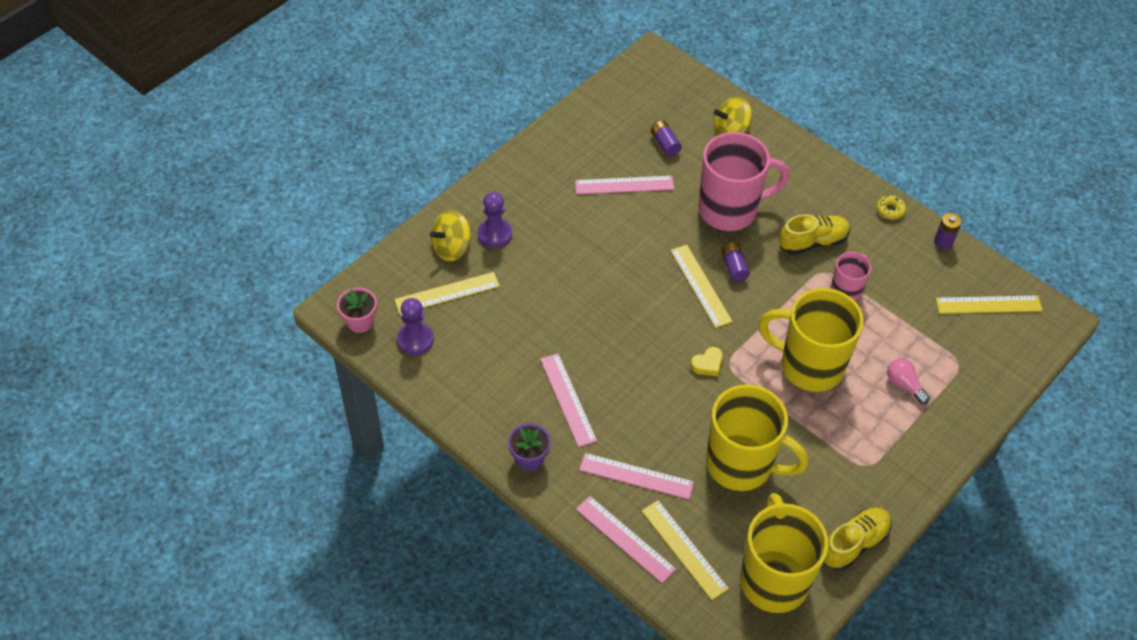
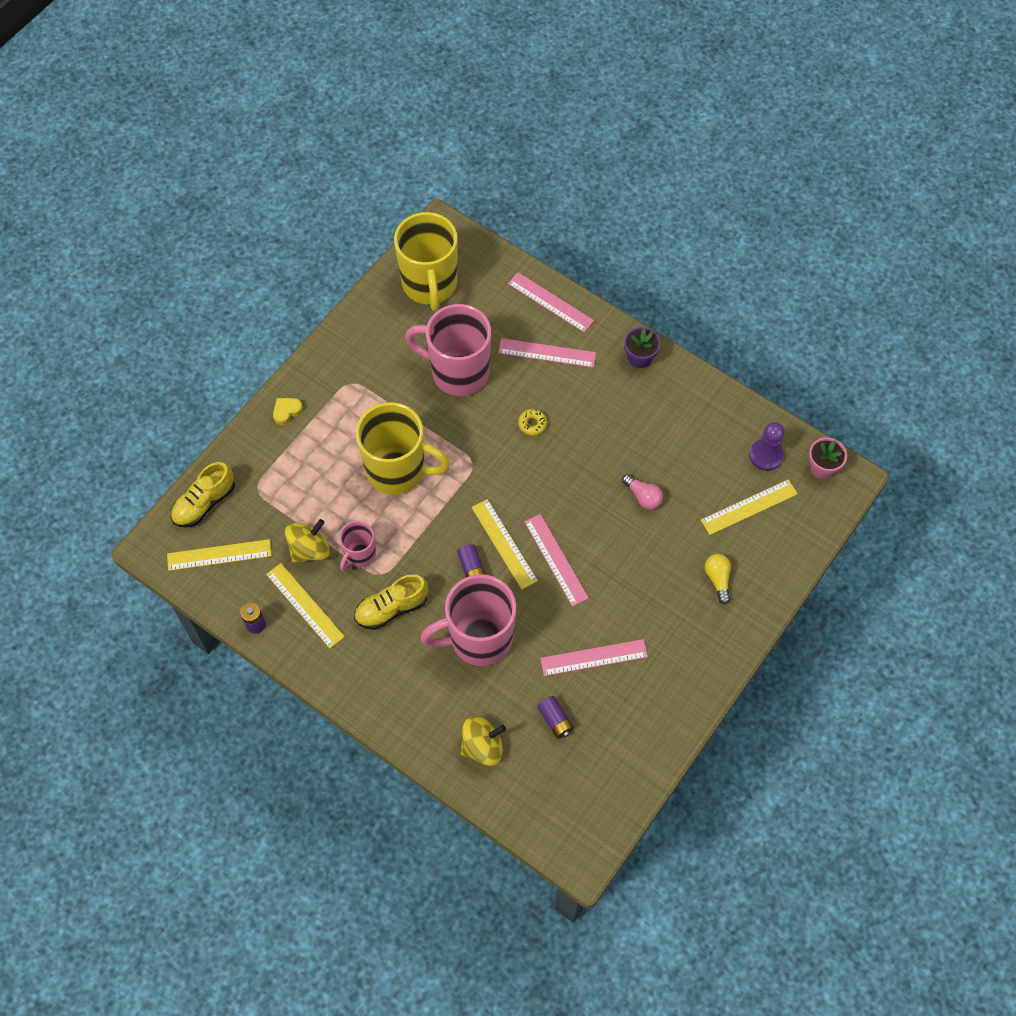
camera: 175 degrees right, 10 degrees up
(452, 248) = (757, 558): yellow spinning top -> yellow spinning top (309, 549)
(495, 234) = (718, 579): purple pawn -> yellow light bulb
(567, 399) = (615, 413): pink ruler -> pink ruler (556, 559)
(684, 549) = (502, 299): yellow ruler -> yellow ruler (305, 605)
(707, 364) = (492, 461): yellow heart -> yellow heart (287, 411)
(741, 465) = (458, 372): yellow mug -> pink mug
(854, 544) = (364, 317): yellow shoe -> yellow shoe (204, 503)
(890, 210) = (308, 659): yellow donut -> yellow donut (532, 424)
(904, 385) = (310, 461): pink light bulb -> pink light bulb (643, 496)

